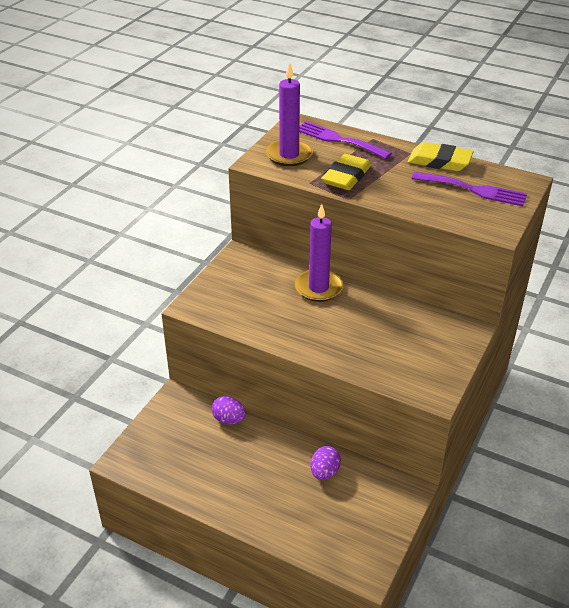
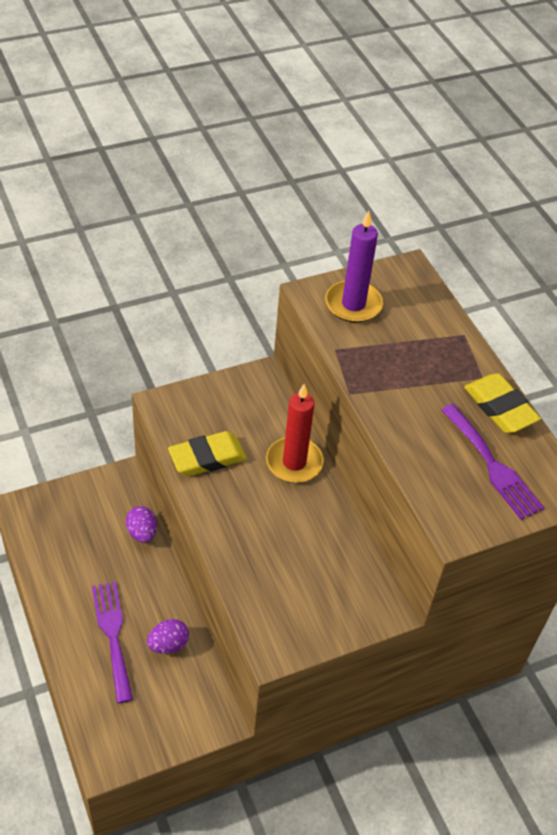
camera: 35 degrees right, 10 degrees up
(318, 288) = (294, 462): purple candle -> red candle
(338, 140) = (425, 315): purple fork -> purple fork (112, 635)
(346, 176) = (379, 365): yellow eraser -> yellow eraser (207, 457)

